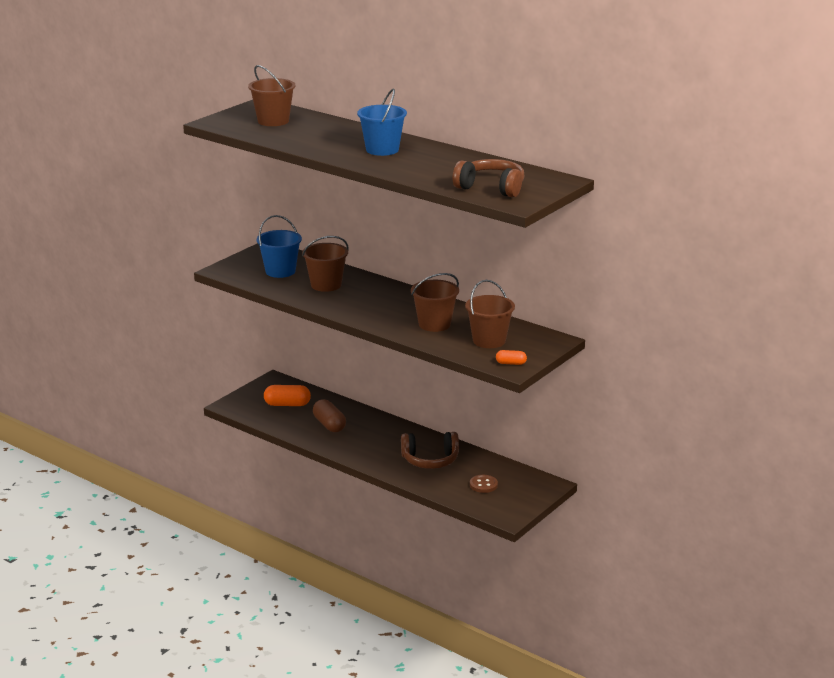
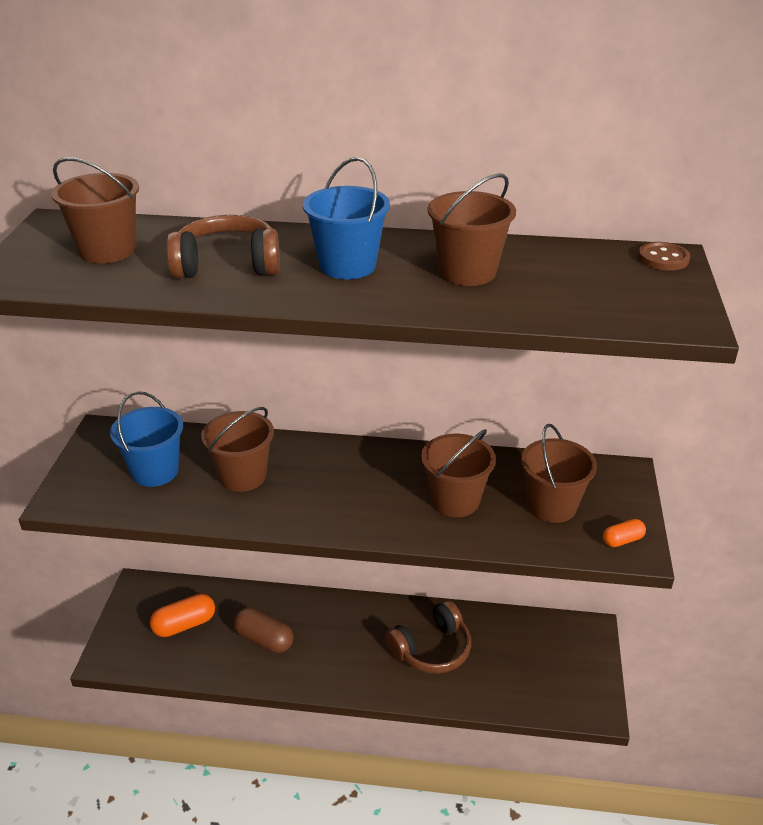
camera: 30 degrees left, 10 degrees up
(439, 164) = (467, 272): none -> brown bucket
(483, 485) = (524, 665): brown button -> brown button (663, 258)
(491, 188) = (605, 300): brown headphones -> brown headphones (227, 265)

